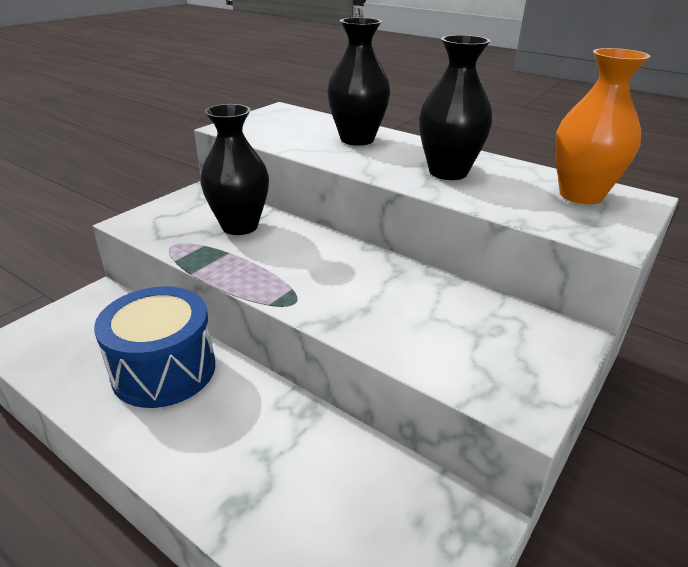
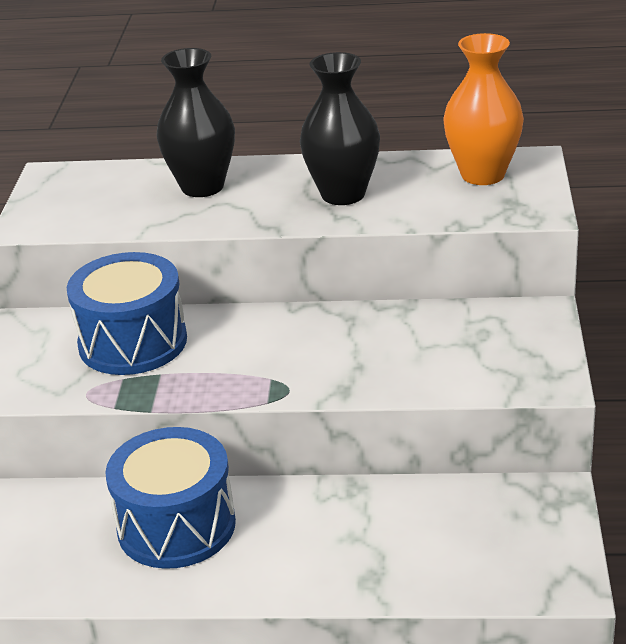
camera: 30 degrees left, 0 degrees up
(240, 226) = (133, 342): black vase -> blue drum

